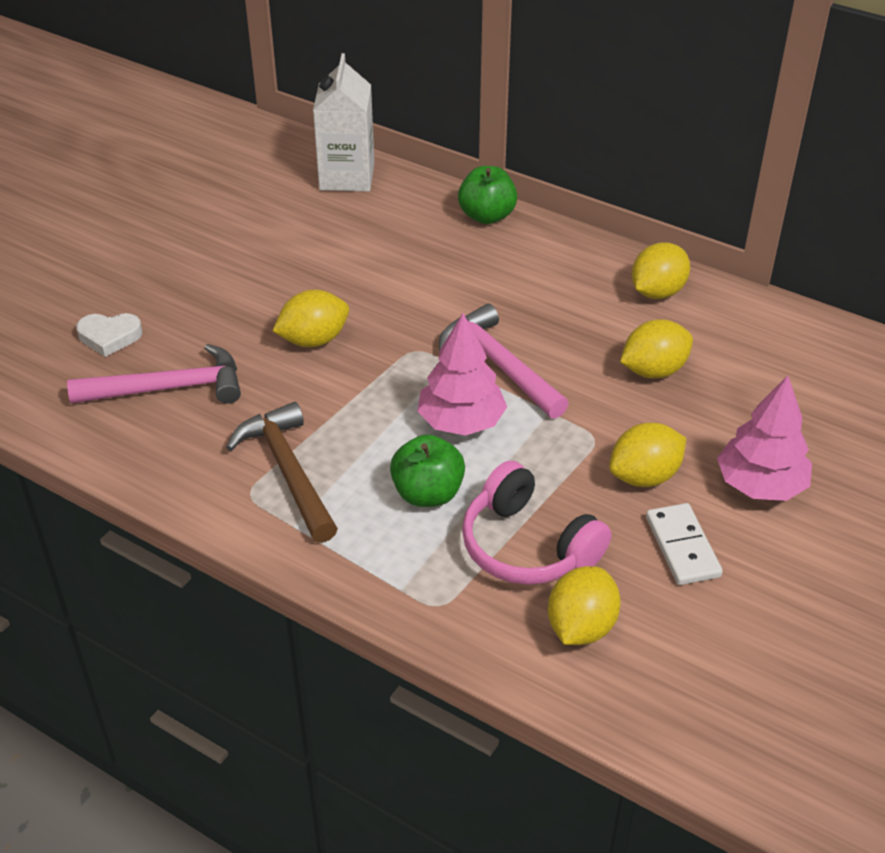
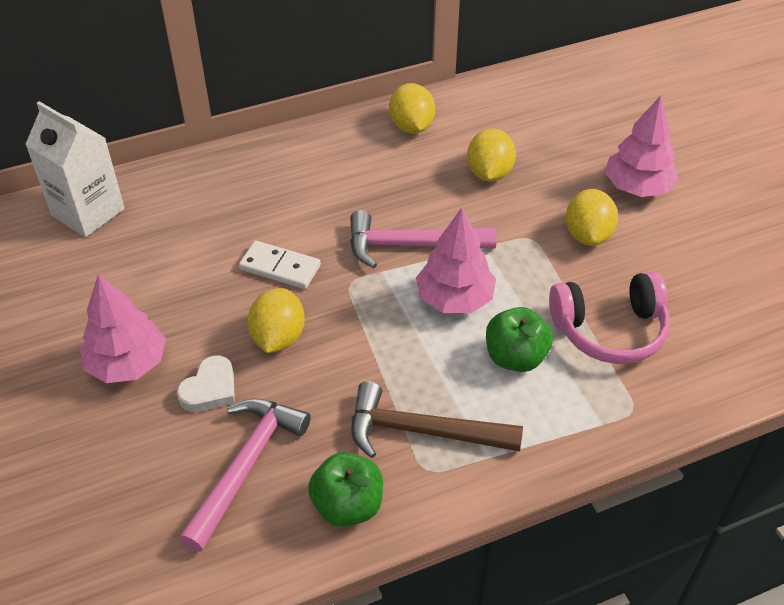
camera: 55 degrees left, 5 degrees up
(109, 337) = (130, 480): white heart -> white heart (210, 389)
(215, 278) = (127, 363): none -> pink tree
(487, 216) = (234, 161): green apple -> green apple (347, 505)
(581, 627) = (703, 343): yellow lemon -> none
(682, 547) = (665, 254): white domino -> white domino (280, 267)

